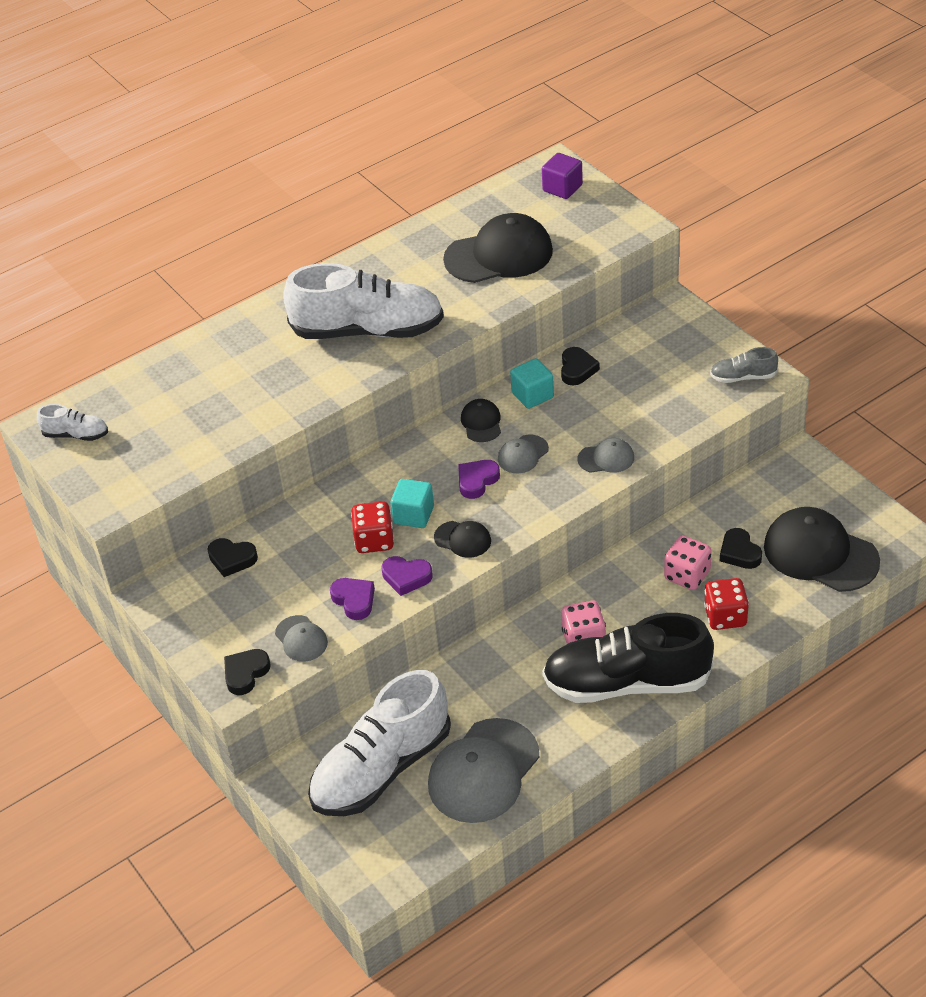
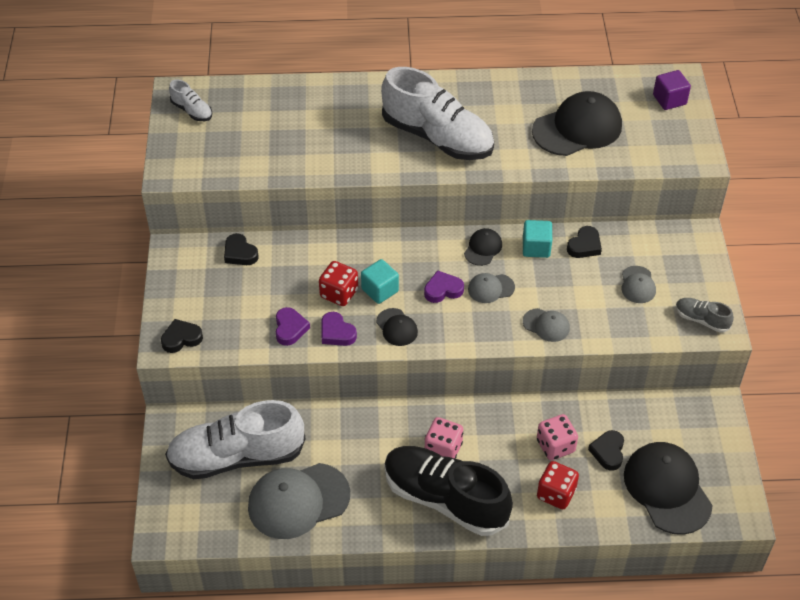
camera: 30 degrees right, 5 degrees up
(301, 639) = (234, 335): grey cap -> grey cap (637, 285)
(499, 255) = (577, 128): black cap -> black cap turned 45 degrees counterclockwise

